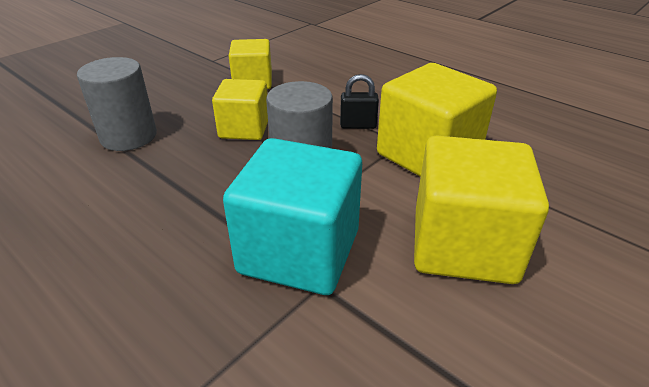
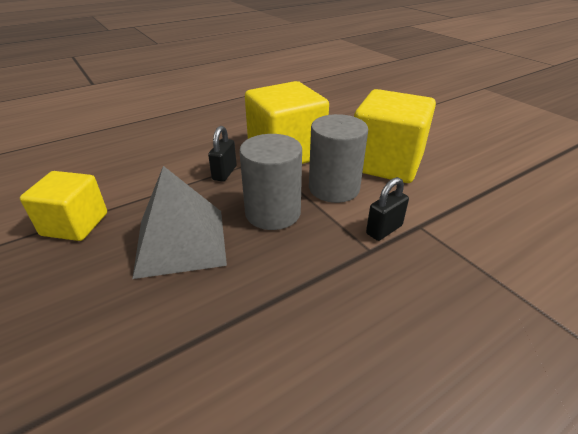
camera: 75 degrees left, 0 degrees up
(128, 136) = (122, 356): grey cylinder -> grey cylinder (334, 188)
(244, 128) = (181, 241): yellow cube -> grey pyramid
(299, 251) = (384, 230): turquoise cube -> black padlock

